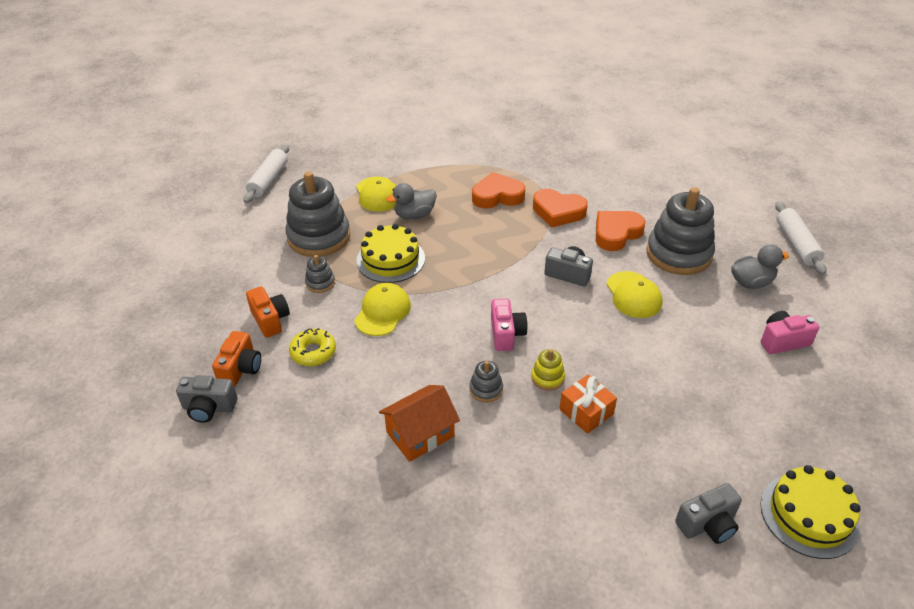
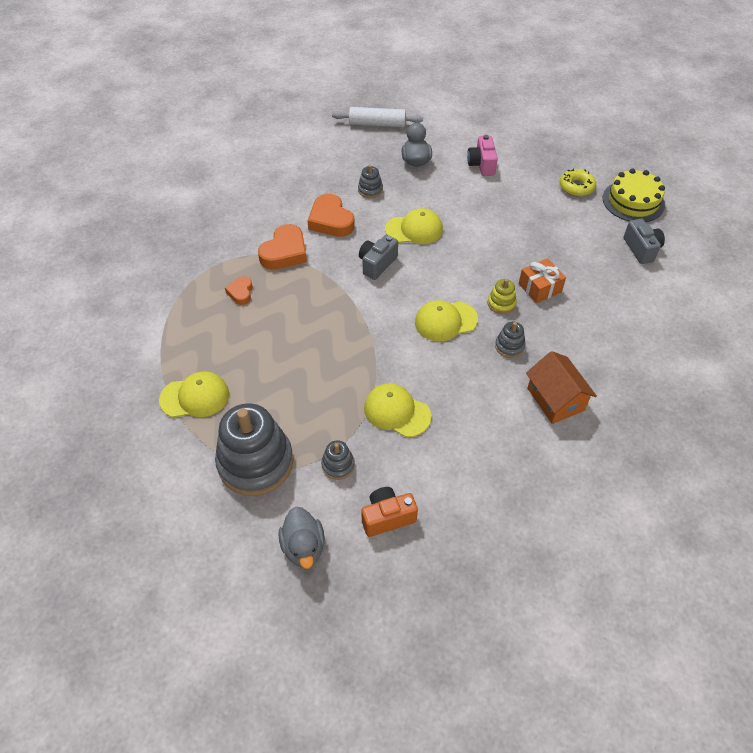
camera: 80 degrees left, 10 degrees up
(209, 408) = (509, 578): grey camera -> none
(241, 369) = (458, 547): orange camera -> none
(269, 180) = (111, 516): white rolling pin -> none
(313, 352) = (444, 477): yellow donut -> yellow donut (576, 187)
(390, 259) = (317, 397): yellow cake -> none
(414, 215) = (247, 367): grey duck -> grey duck (303, 547)
(497, 196) = (241, 292): orange heart -> orange heart, size x0.55
(506, 334) = (445, 321): pink camera -> yellow cap
(678, 254) = (370, 190): grey stacking toy -> grey stacking toy, size x0.44

